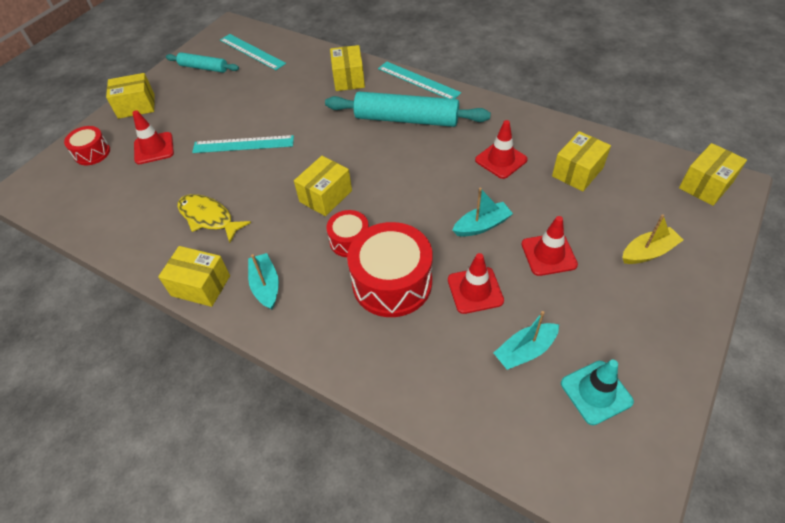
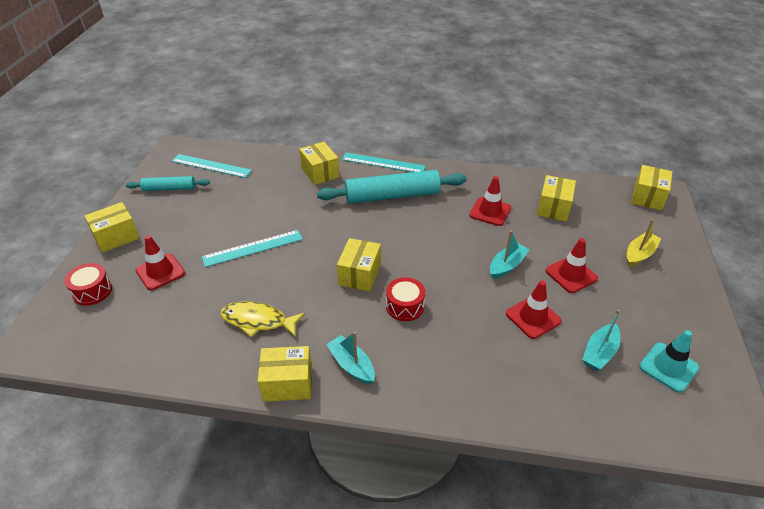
camera: 25 degrees left, 10 degrees down
(392, 283) = (462, 330): red drum -> none

